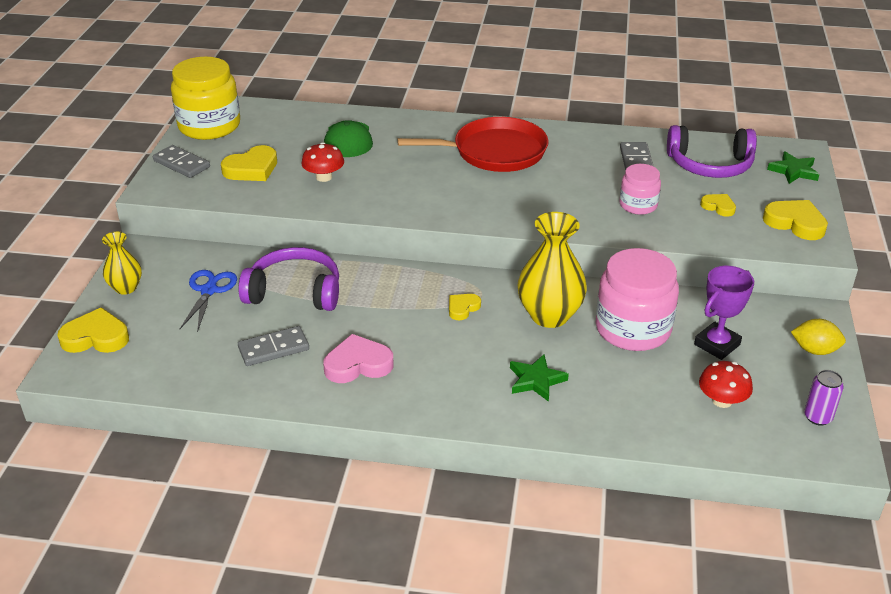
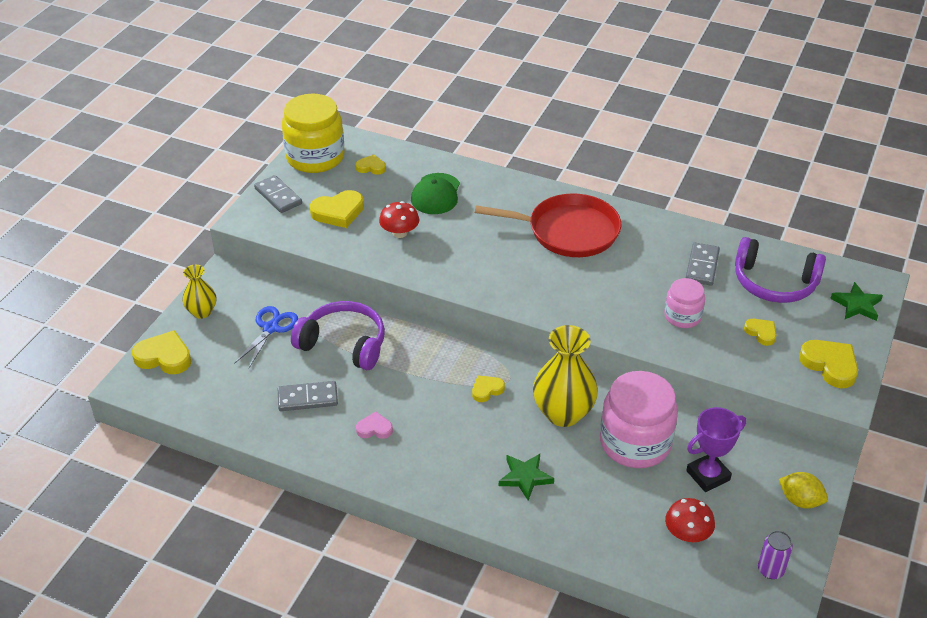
camera: 15 degrees right, 5 degrees up
(271, 126) = (371, 167): none -> yellow heart
(358, 364) = (374, 429): pink heart -> pink heart, size x0.58

